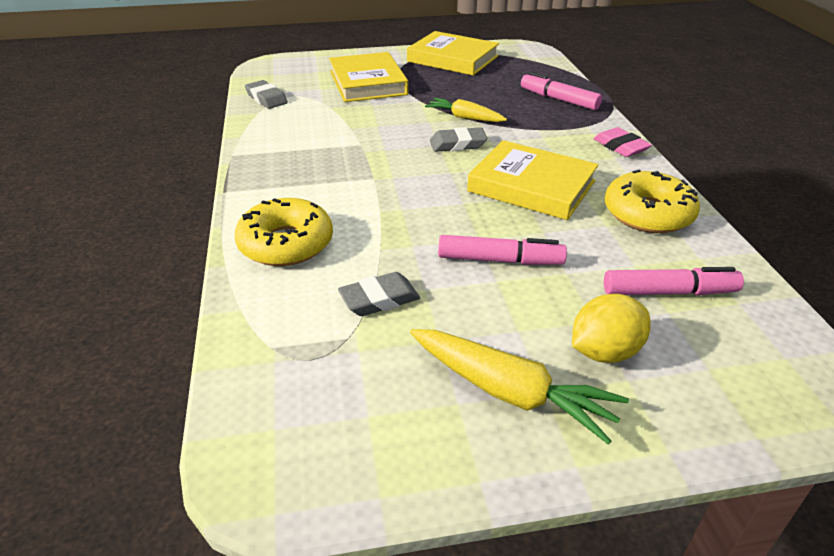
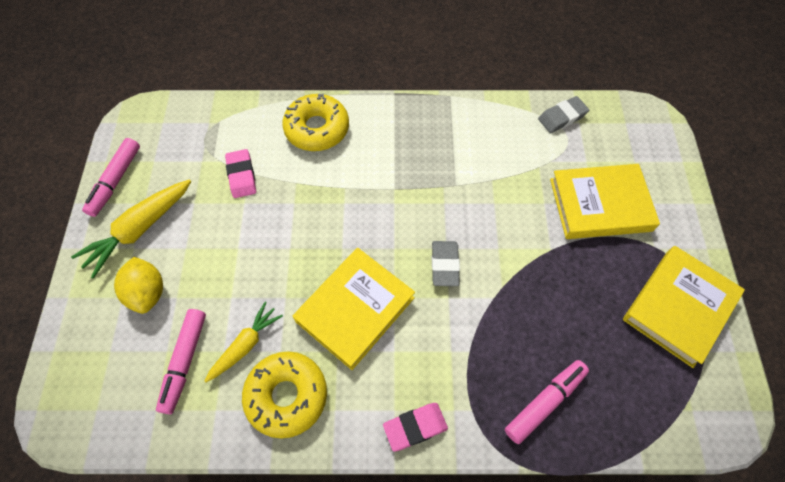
camera: 100 degrees right, 25 degrees up
(379, 299) = (241, 176): grey eraser -> pink eraser
(464, 117) = (504, 284): yellow carrot -> yellow carrot (246, 345)
(499, 260) = (258, 255): pink marker -> pink marker (116, 181)

